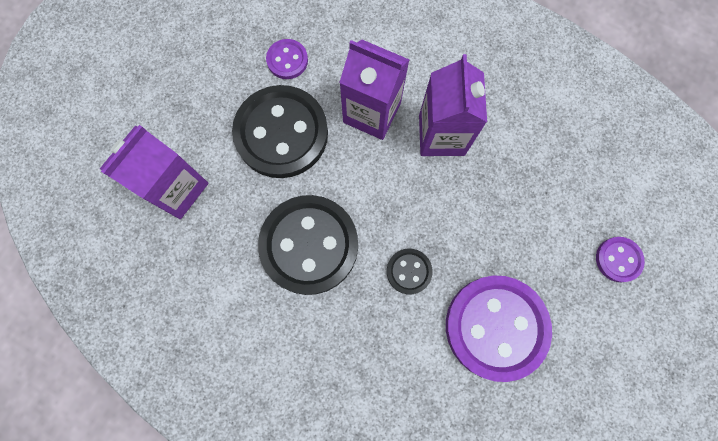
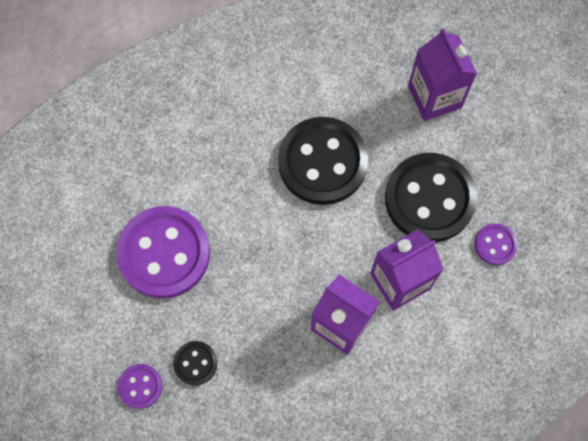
camera: 125 degrees right, 5 degrees down
(409, 271) = (250, 220): black button -> black button (195, 363)

